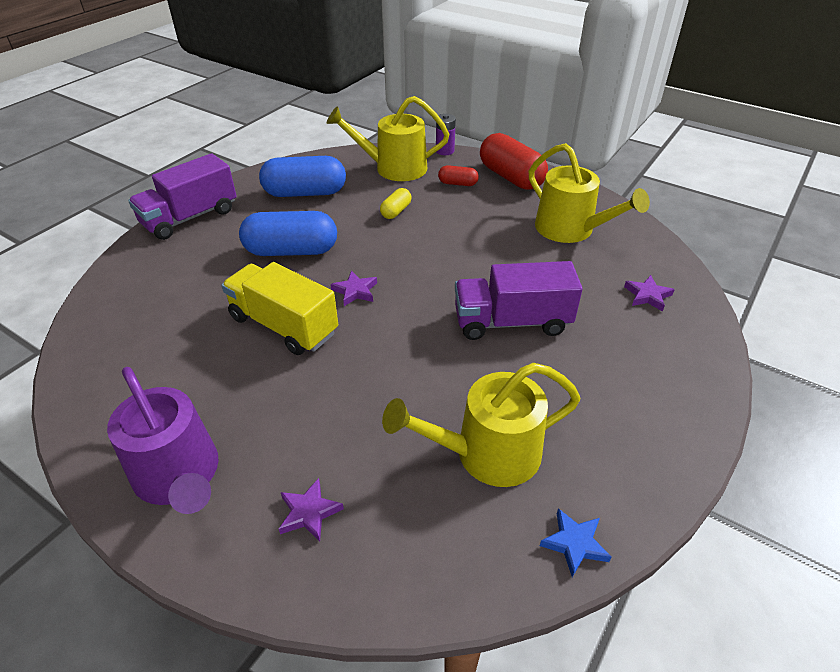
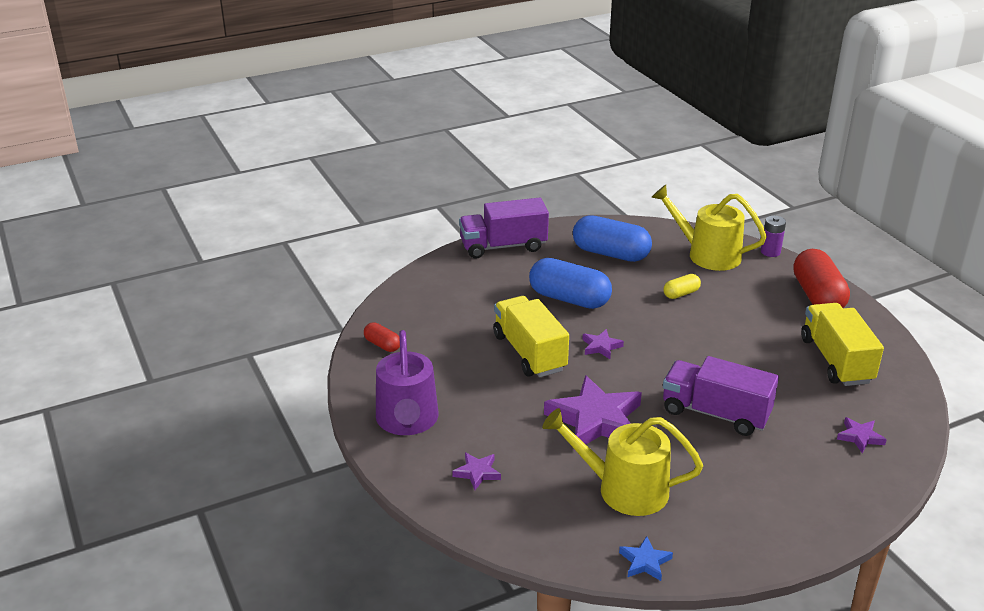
camera: 30 degrees right, 10 degrees down
(403, 378) = (596, 420): none -> purple star
(457, 183) = (758, 286): red capsule -> red capsule (382, 345)
(570, 229) = (836, 360): yellow watering can -> yellow truck

